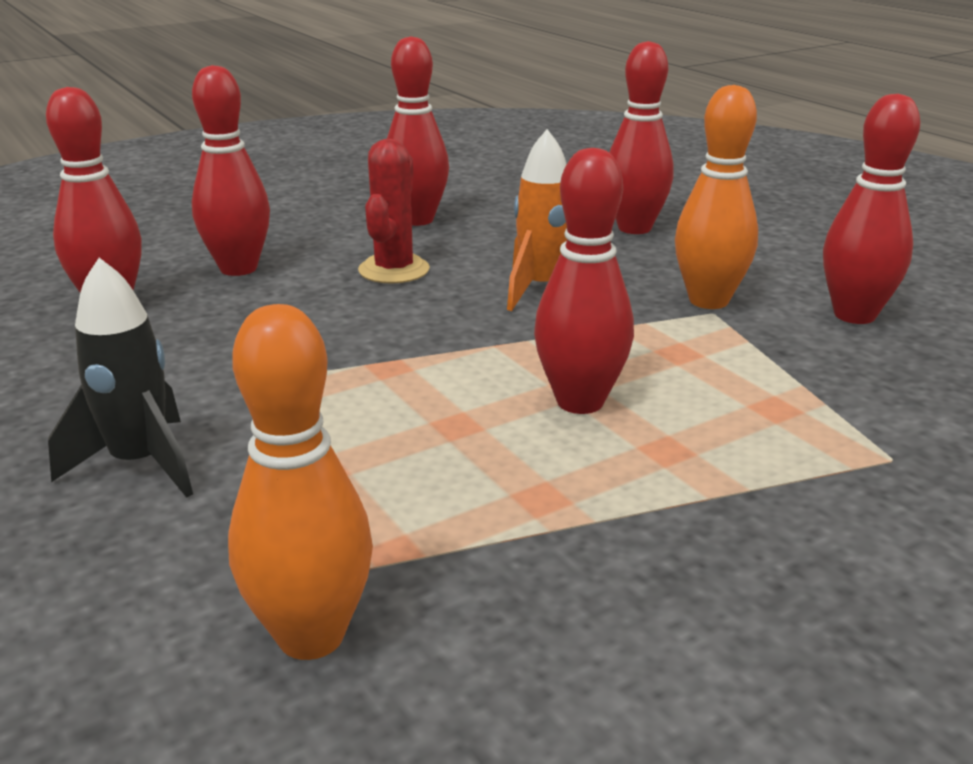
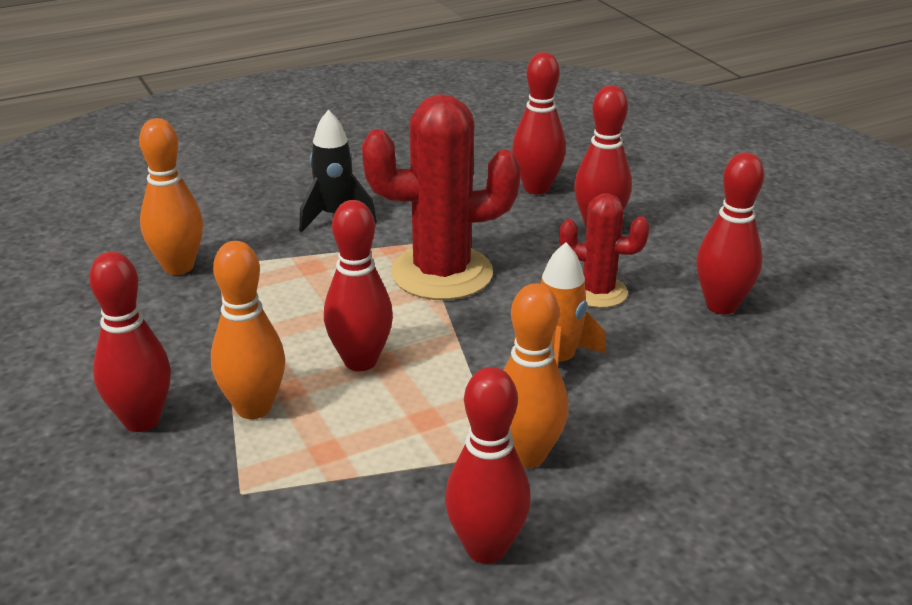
camera: 95 degrees right, 5 degrees up
(348, 359) = (442, 273): none -> red cactus
(634, 228) = (720, 438): red bowling pin -> red bowling pin (141, 420)
(722, 473) = (254, 408): none -> orange bowling pin

